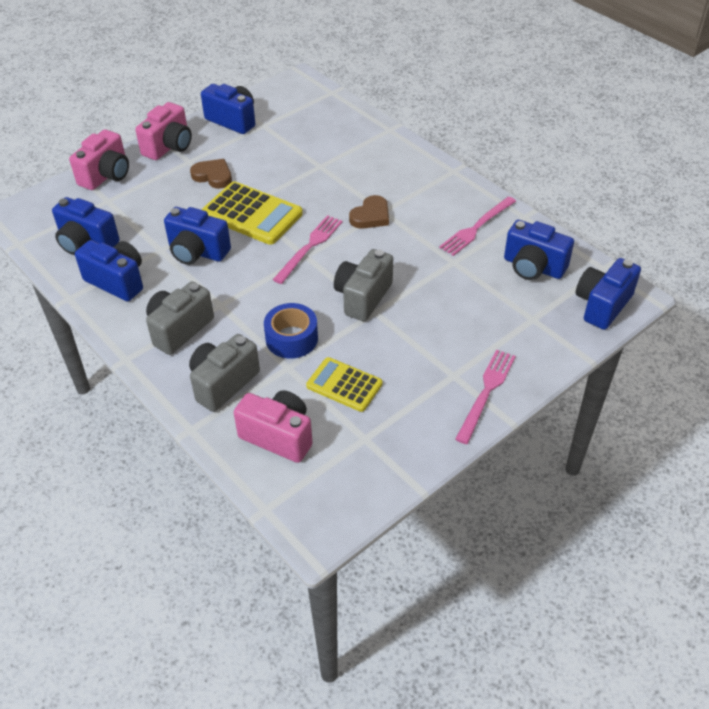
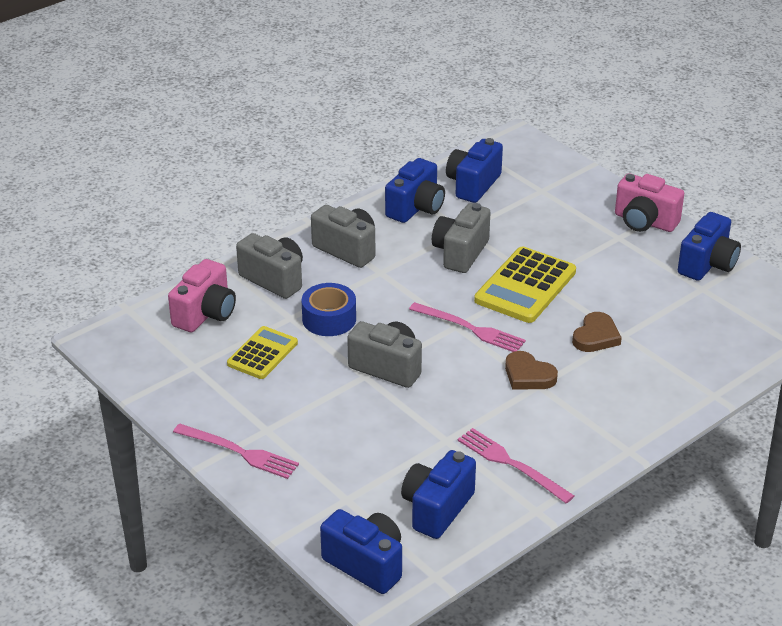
camera: 90 degrees right, 10 degrees down
(106, 175) = (585, 185): pink camera -> none
(197, 252) = (460, 253): blue camera -> grey camera
(213, 176) = (592, 256): brown heart -> brown heart (596, 336)

